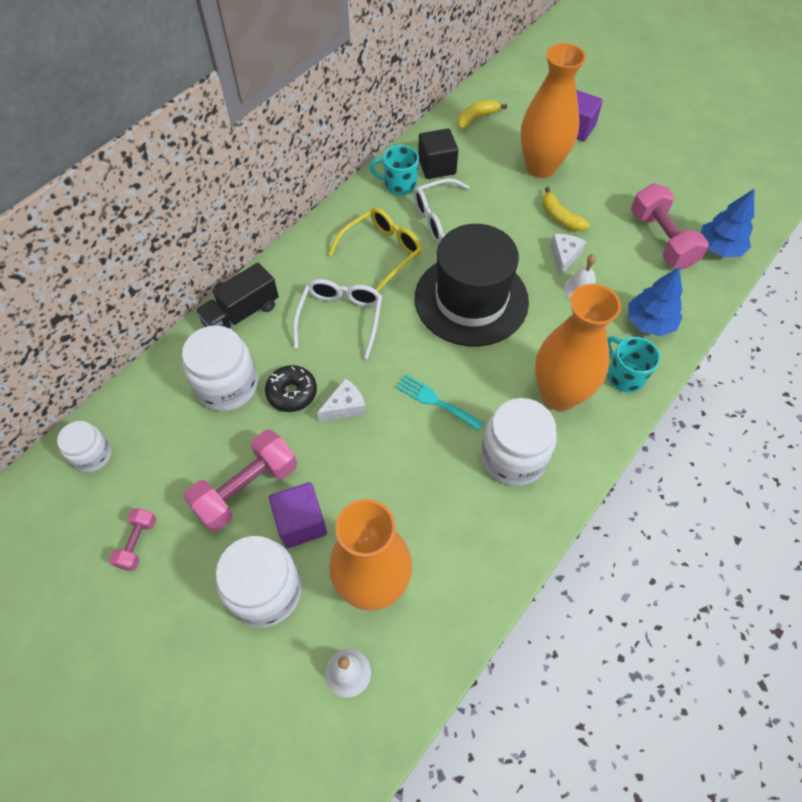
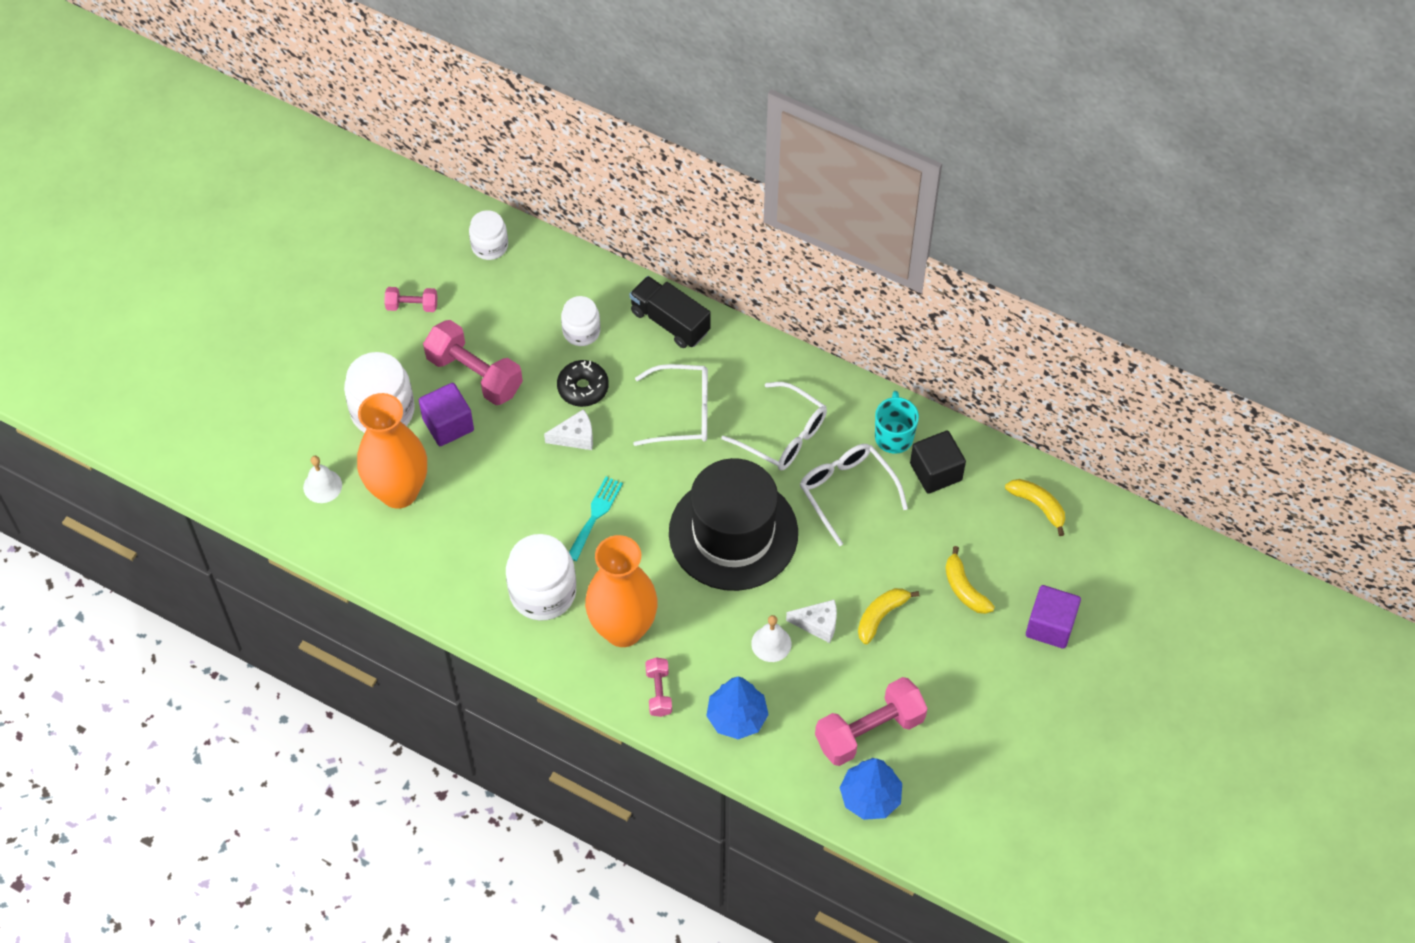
camera: 80 degrees right, 0 degrees up
(227, 386) = (581, 331): white jar -> white jar, size x0.60
(345, 406) = (575, 437): white cheese -> white cheese turned 60 degrees counterclockwise
(381, 252) = (782, 435): yellow glasses -> white glasses
(541, 167) = (964, 588): orange vase -> yellow banana
(624, 376) = (658, 692): turquoise mug -> pink dumbbell

